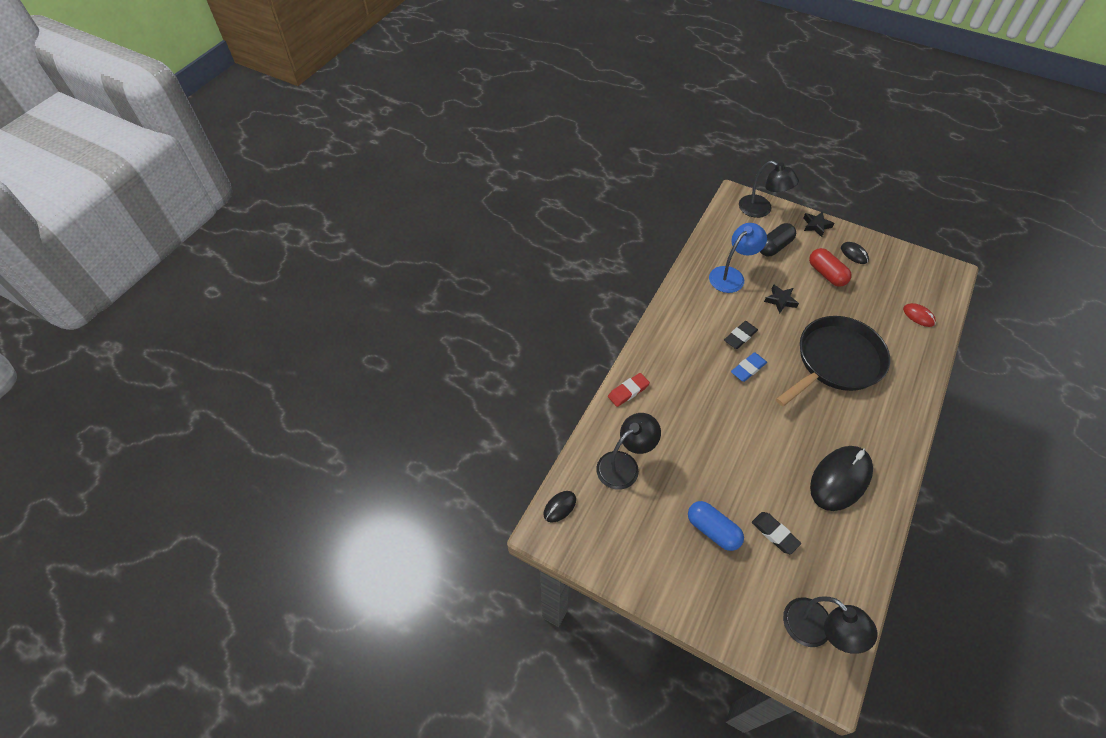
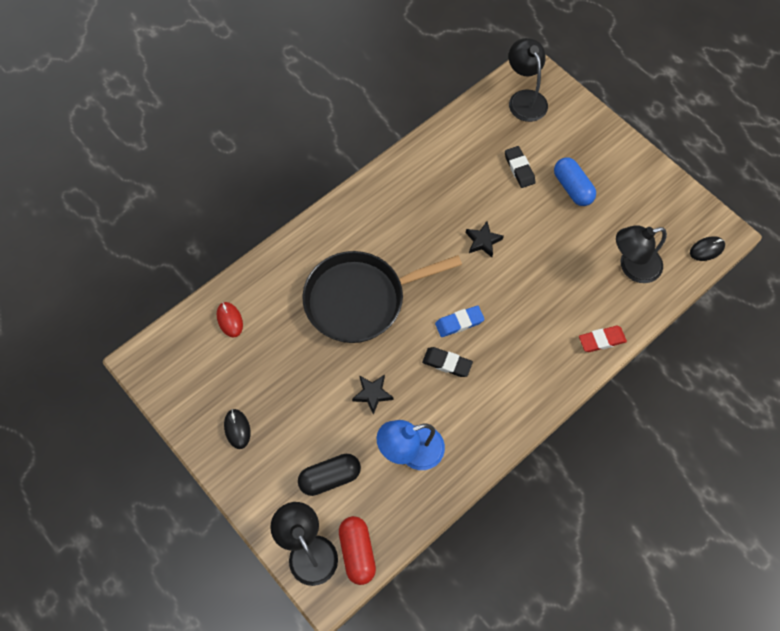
camera: 160 degrees left, 10 degrees up
(740, 337) = (447, 363): black eraser -> black eraser turned 45 degrees clockwise
(816, 225) = (252, 493): black star -> black star (483, 241)
(826, 274) = (293, 412): red capsule -> red capsule (357, 552)
(840, 479) = (434, 191): black mouse -> none

